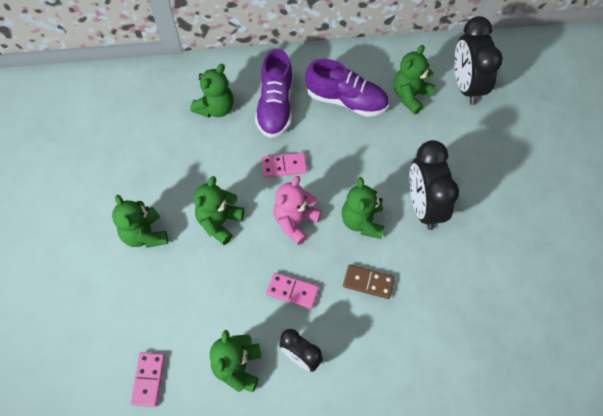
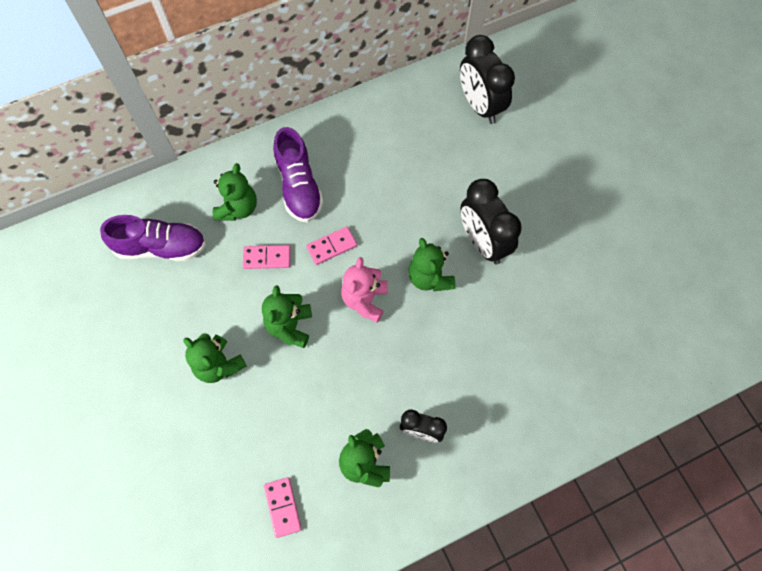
camera: 20 degrees left, 5 degrees up
(292, 291) = (389, 370): pink domino -> pink domino (267, 258)
(346, 100) = (368, 158): purple shoe -> purple shoe (161, 247)
(368, 282) = (457, 336): brown domino -> none
(410, 96) = (429, 133): green teddy bear -> none

